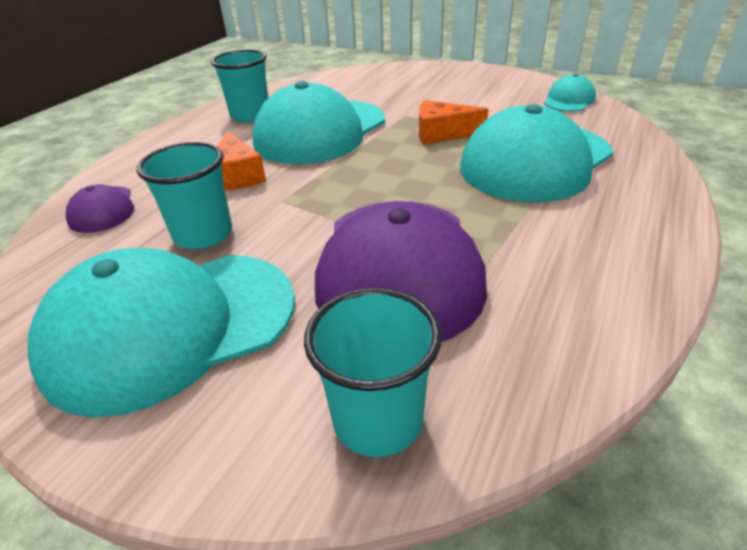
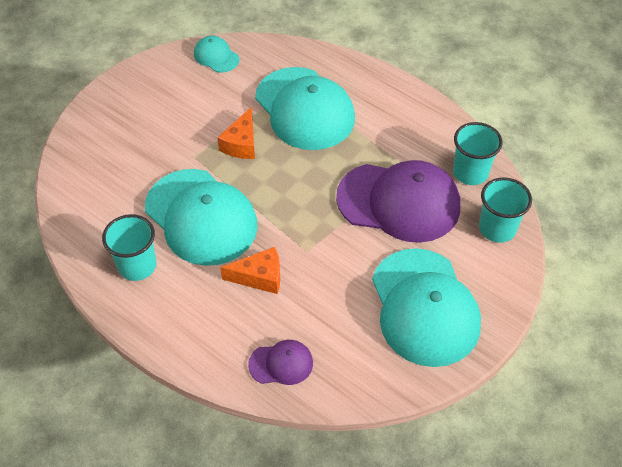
camera: 80 degrees left, 15 degrees up
(203, 234) = (337, 296): turquoise cup -> turquoise cup (470, 172)

